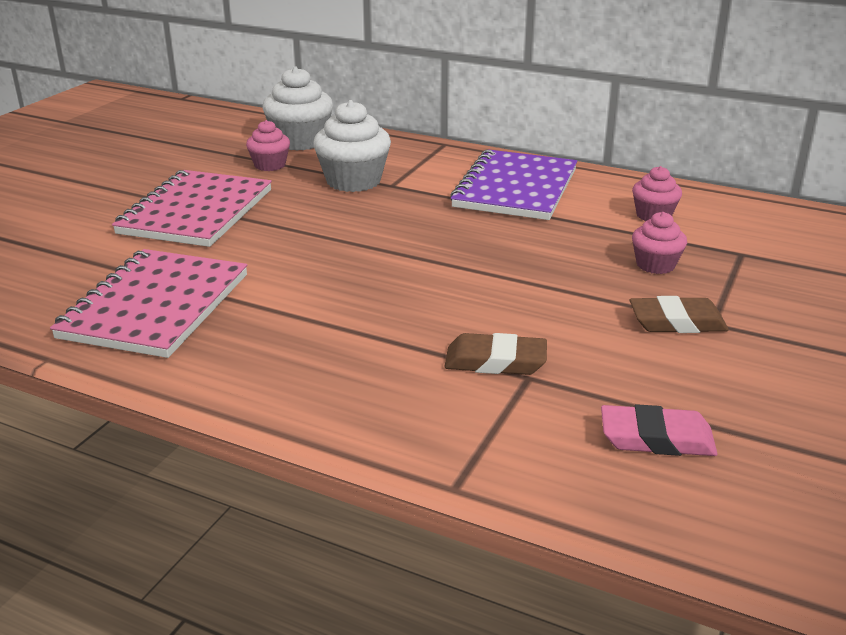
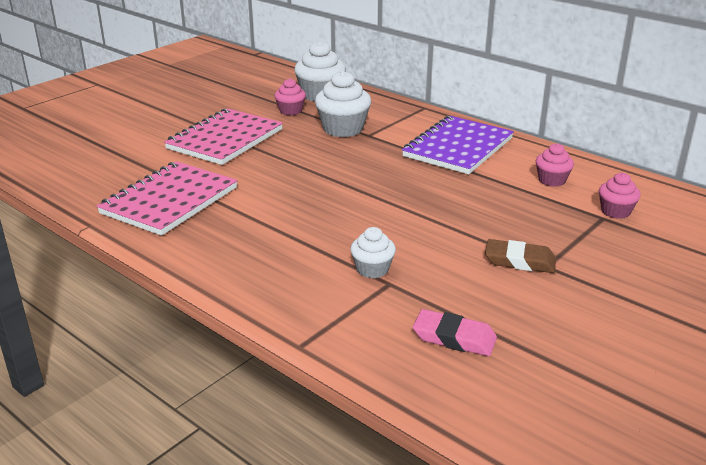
camera: 15 degrees right, 0 degrees up
(495, 361) = (372, 269): brown eraser -> white cupcake
(655, 265) = (529, 217): pink cupcake -> pink cupcake (615, 211)

